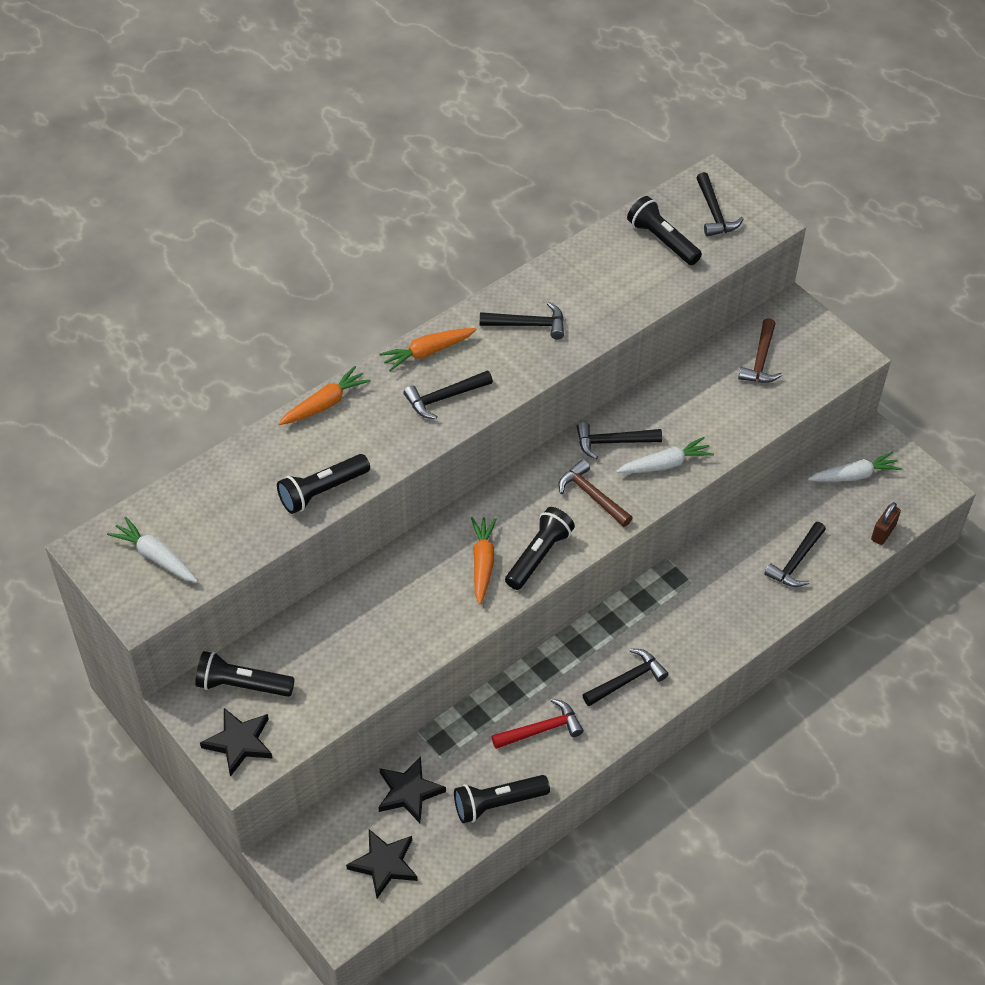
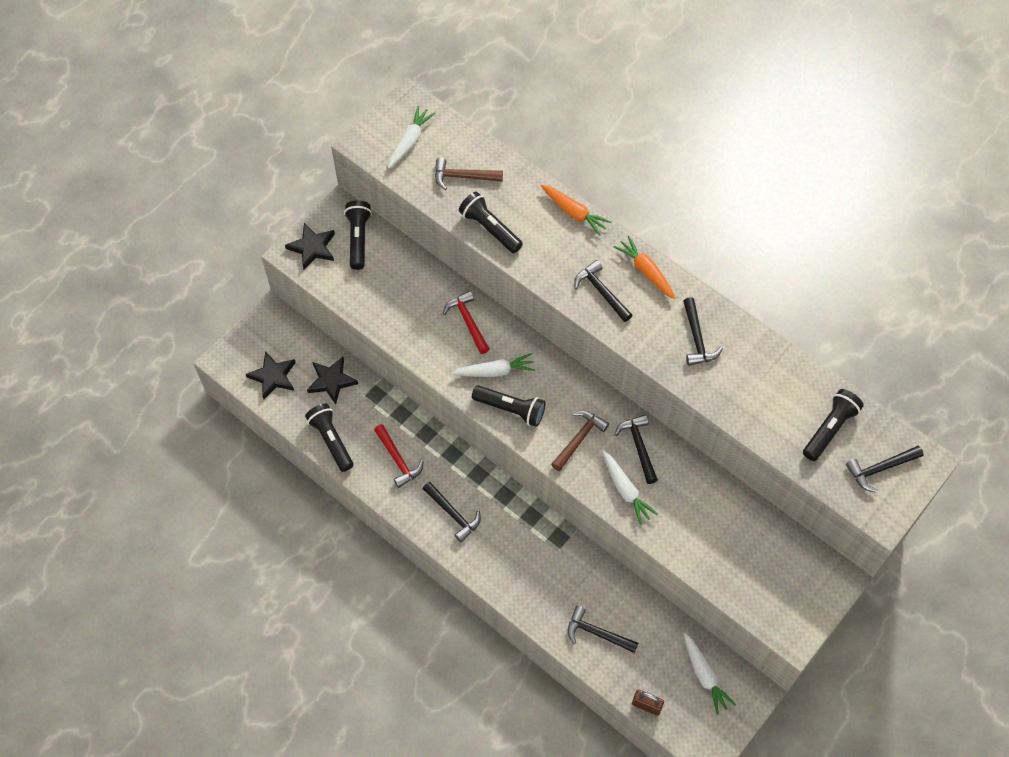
camera: 80 degrees right, 10 degrees up
(405, 580) = (468, 321): none -> red hammer
(482, 563) = (495, 371): orange carrot -> white carrot
(761, 360) = (765, 556): brown hammer -> brown hammer (463, 177)

